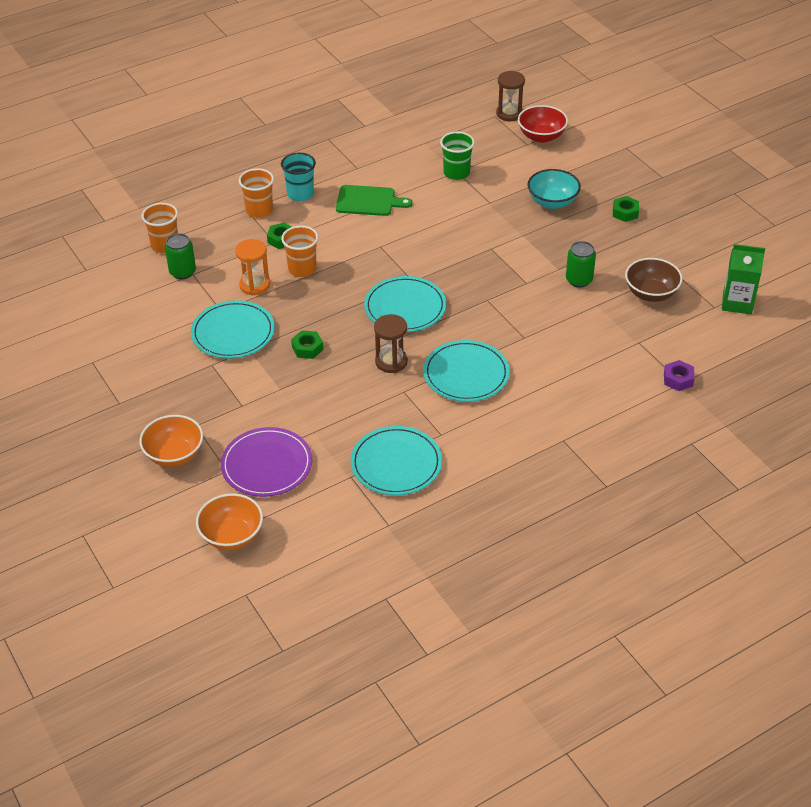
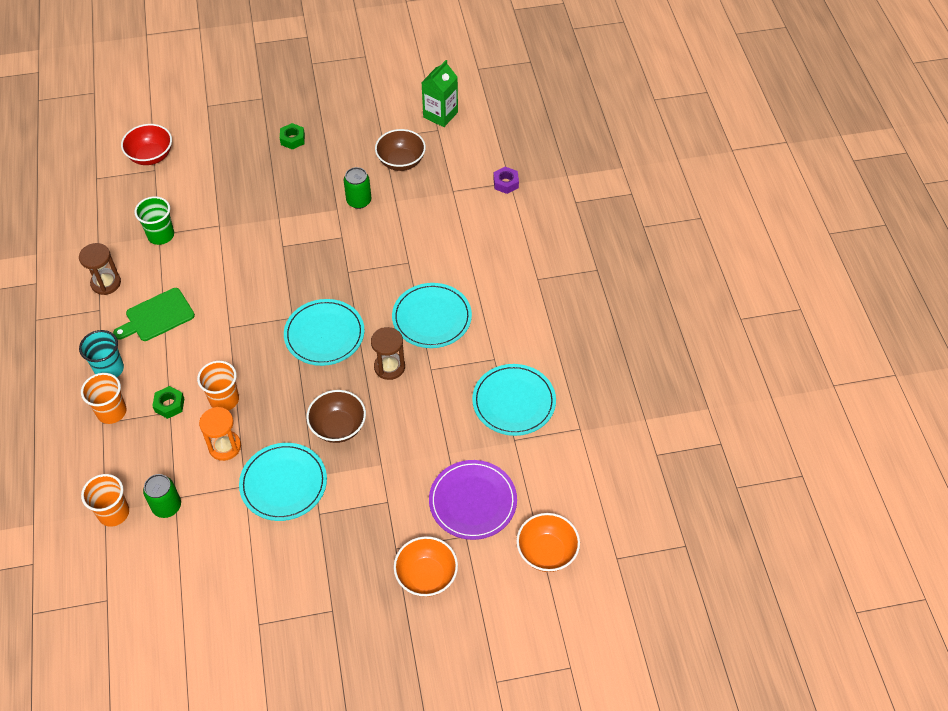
camera: 70 degrees left, 10 degrees up
(307, 348) = (338, 427): green nut -> brown bowl
(368, 201) = (157, 316): green cutting board -> green cutting board turned 150 degrees counterclockwise
(509, 114) = (100, 166): brown hourglass -> brown hourglass (106, 283)
(552, 202) = (247, 182): turquoise bowl -> none

